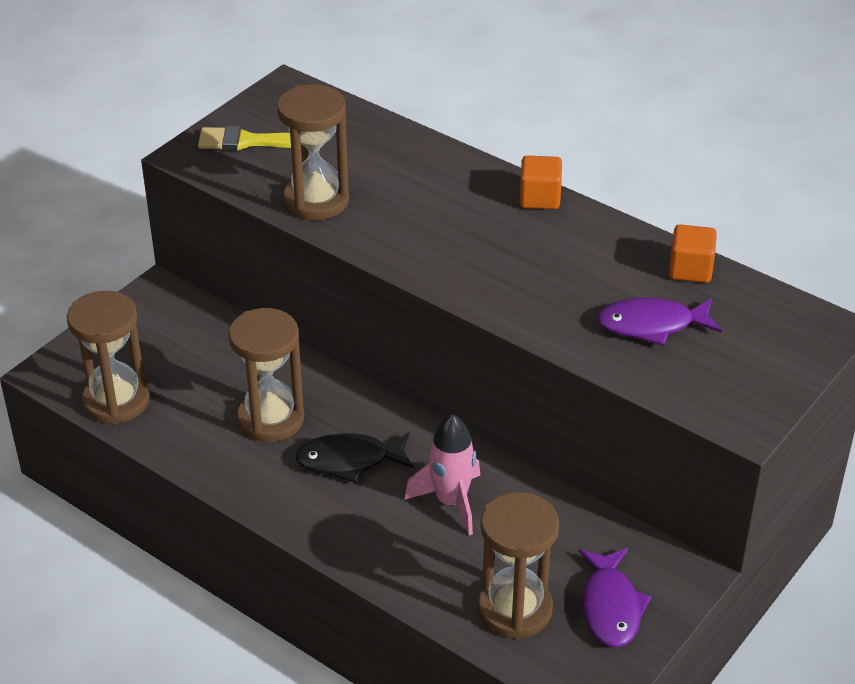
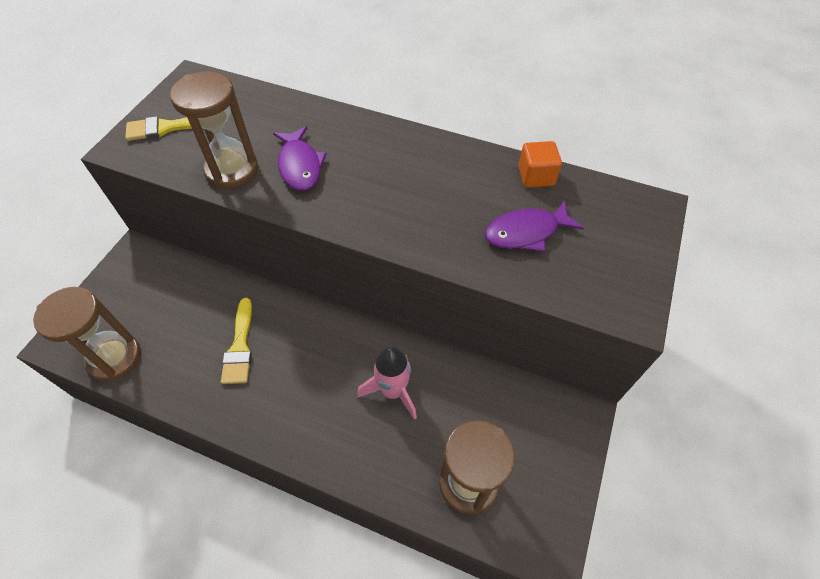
camera: 15 degrees left, 15 degrees up
(271, 419) = (240, 346): brown hourglass -> yellow brush
(349, 460) = (307, 371): black fish -> none
(539, 198) = (404, 136): orange cube -> none
(610, 607) = (537, 460): purple fish -> purple fish (300, 165)

